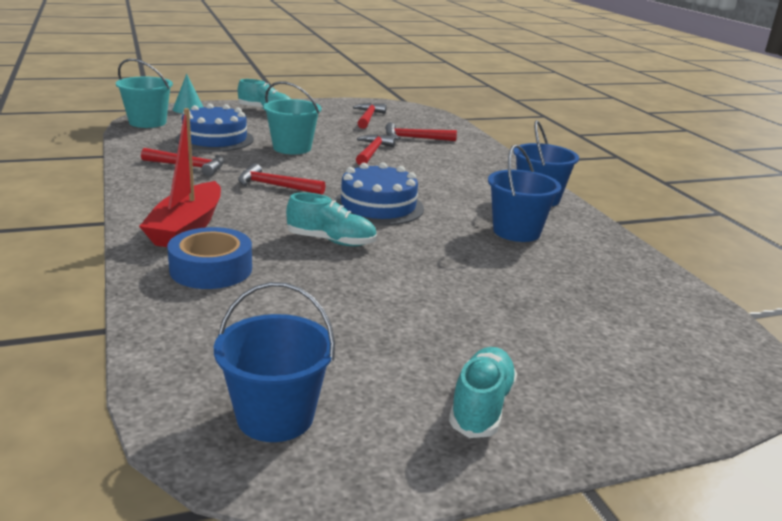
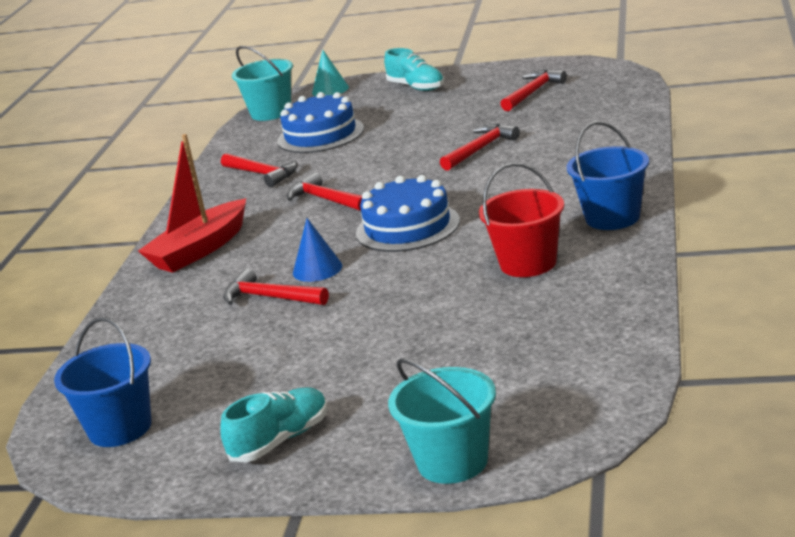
camera: 35 degrees right, 0 degrees up
(211, 269) = (183, 295): blue tape -> none
(292, 148) = (393, 145): turquoise bucket -> turquoise bucket (452, 462)
(331, 241) = (317, 269): turquoise shoe -> blue cone
(414, 138) = (558, 125): red hammer -> red hammer (270, 298)
(516, 231) = (528, 263): blue bucket -> red bucket

